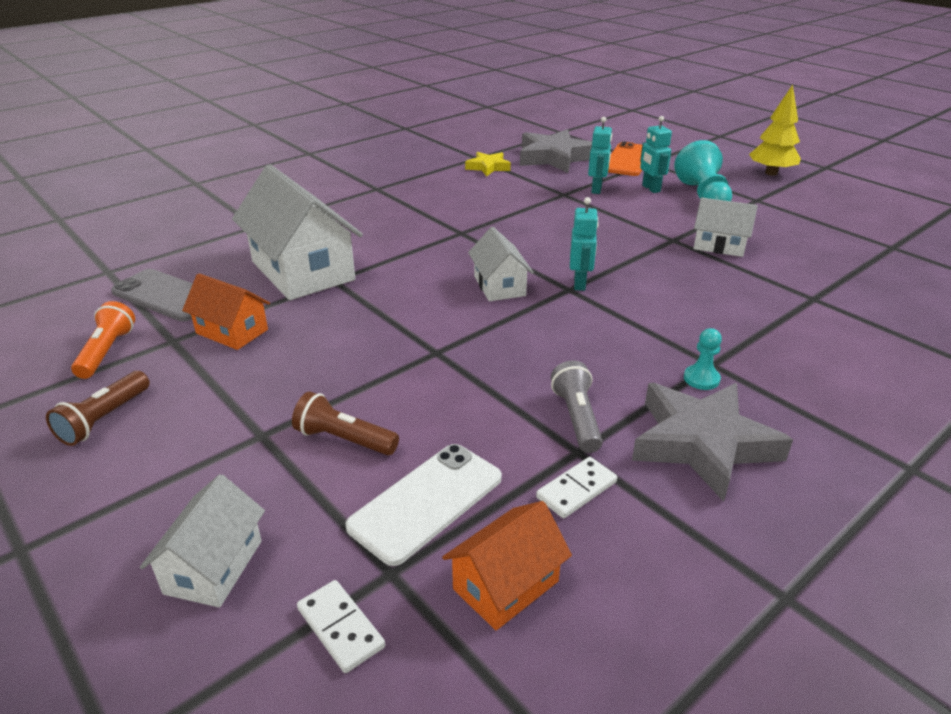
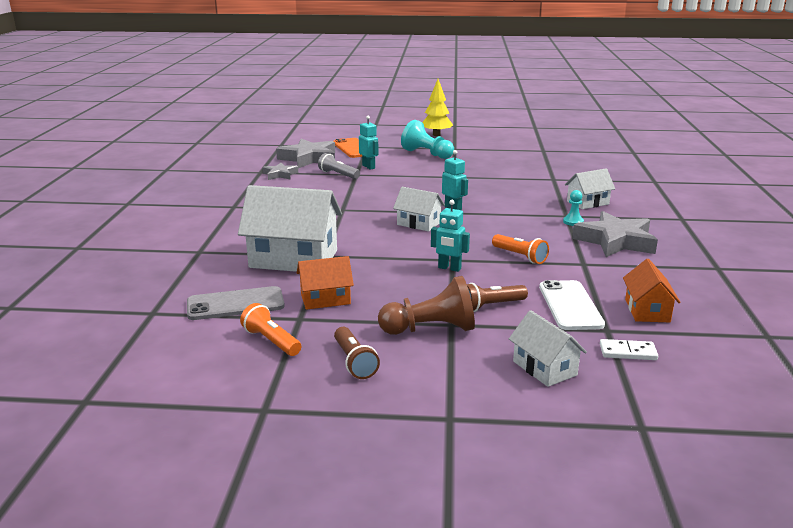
camera: 45 degrees left, 10 degrees down
(232, 428) = (431, 329): none -> brown pawn
(488, 167) = (280, 174): yellow star -> grey star
(519, 392) = (520, 256): none -> orange flashlight
(576, 418) = (560, 254): grey flashlight -> grey flashlight (338, 175)
(576, 490) = (608, 274): white domino -> none
(650, 188) = (395, 158): turquoise robot -> turquoise robot (449, 268)
(719, 245) = (478, 172): white house -> white house (587, 203)

